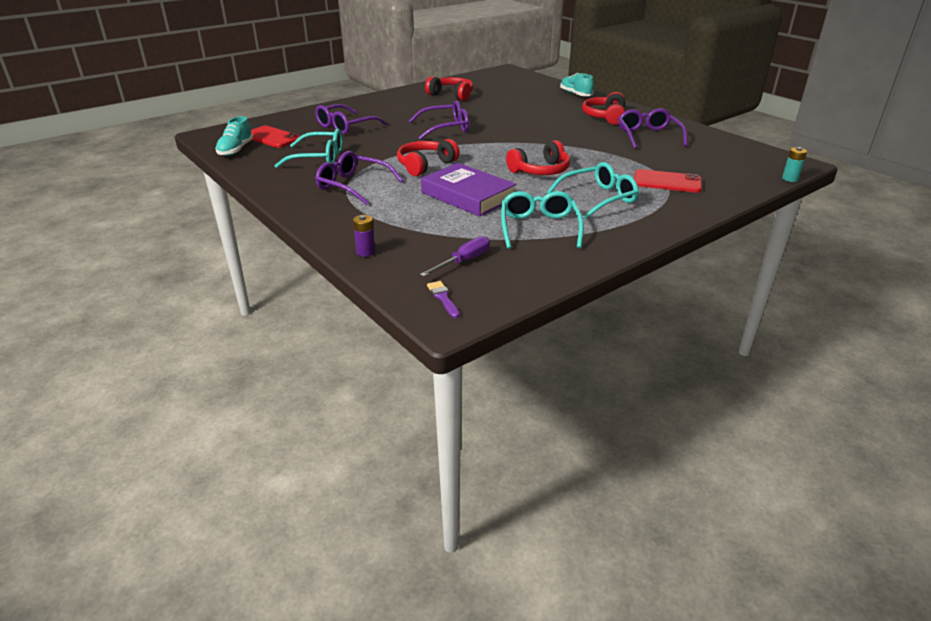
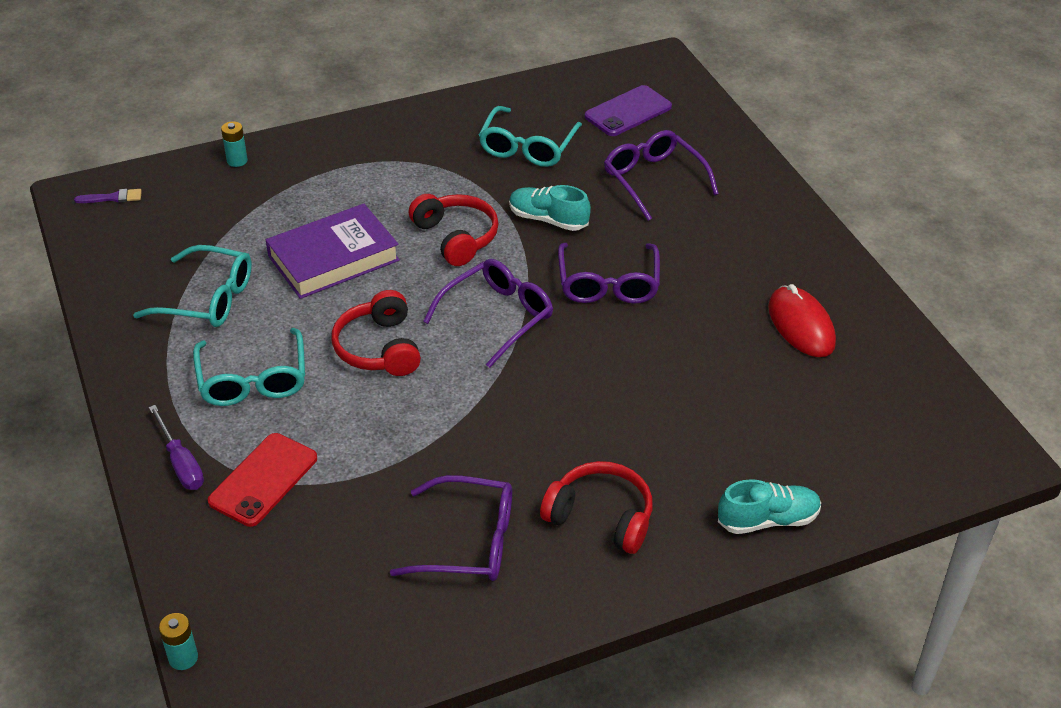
camera: 105 degrees right, 10 degrees up
(236, 150) = (588, 82): turquoise shoe -> turquoise shoe (548, 219)
(272, 137) = (628, 111): red phone -> purple phone
(353, 186) = (416, 168): purple glasses -> purple glasses (497, 317)
(365, 252) = (237, 161): purple battery -> turquoise battery
(451, 95) = (801, 325): red headphones -> red mouse
(464, 261) = (171, 223): purple screwdriver -> purple screwdriver (181, 463)

